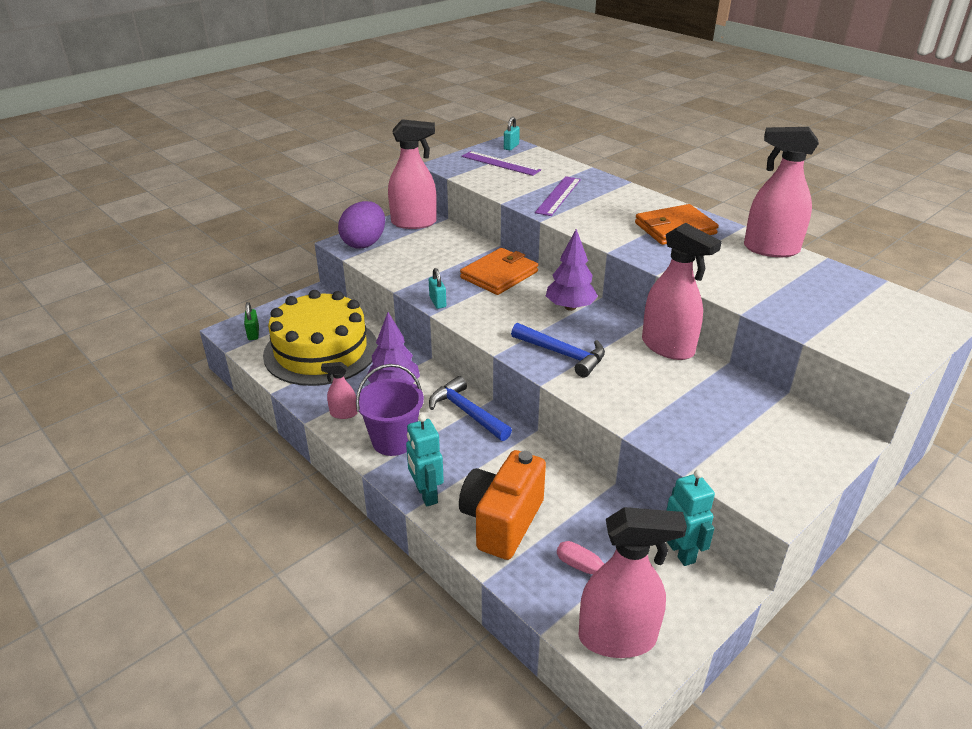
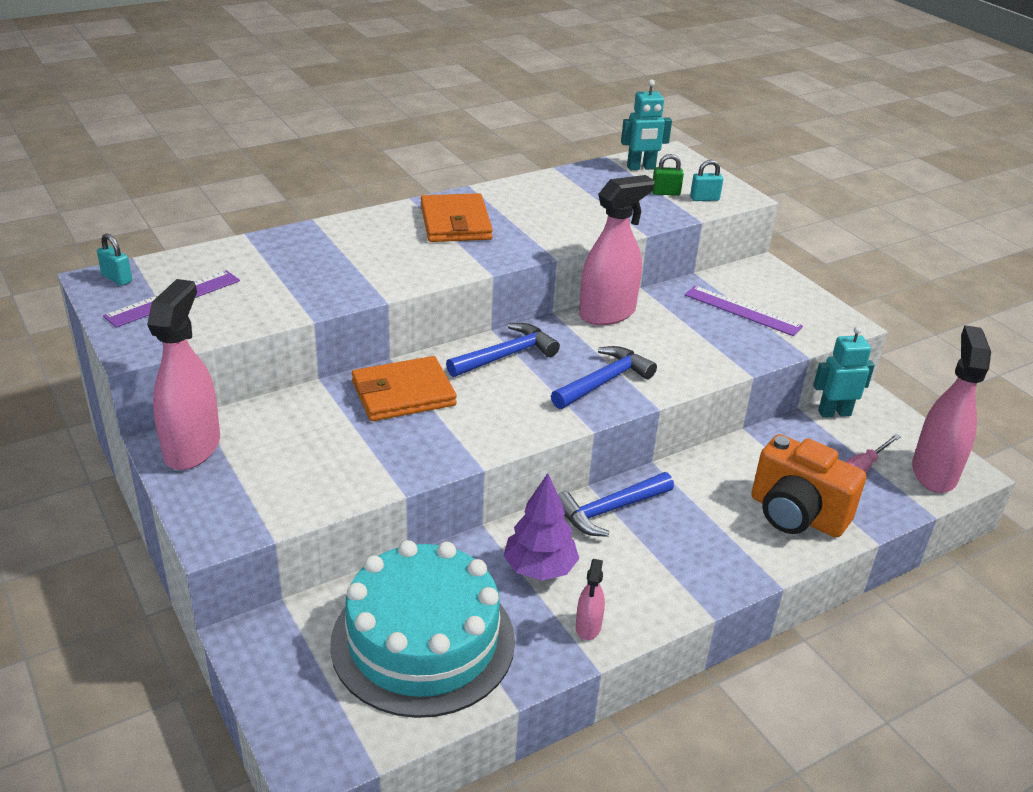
camera: 80 degrees left, 0 degrees up
(253, 333) = (335, 730): green padlock -> green padlock (665, 193)
(321, 350) = (423, 641): yellow cake -> turquoise cake
(364, 243) = (231, 510): purple egg -> none
(393, 441) = (654, 583): purple bucket -> none
(426, 494) = (753, 566): turquoise robot -> turquoise robot (641, 168)
(437, 302) = (452, 457): turquoise padlock -> turquoise padlock (704, 199)
(499, 275) = (403, 393): orange wallet -> orange wallet turned 75 degrees counterclockwise
(558, 196) = (320, 275): purple ruler -> purple ruler (742, 310)
(570, 307) = (506, 356): purple tree -> blue hammer
(770, 249) = (526, 187): pink spray bottle -> none

